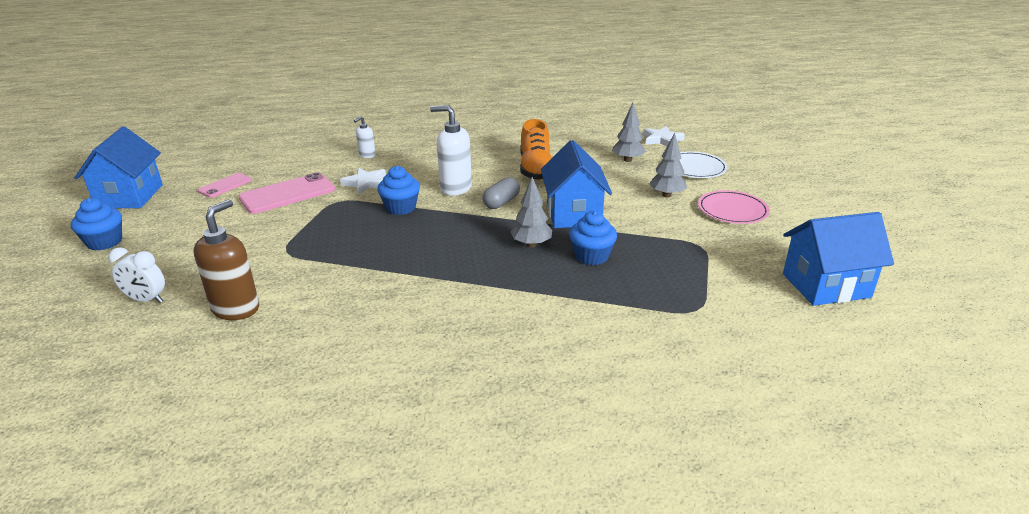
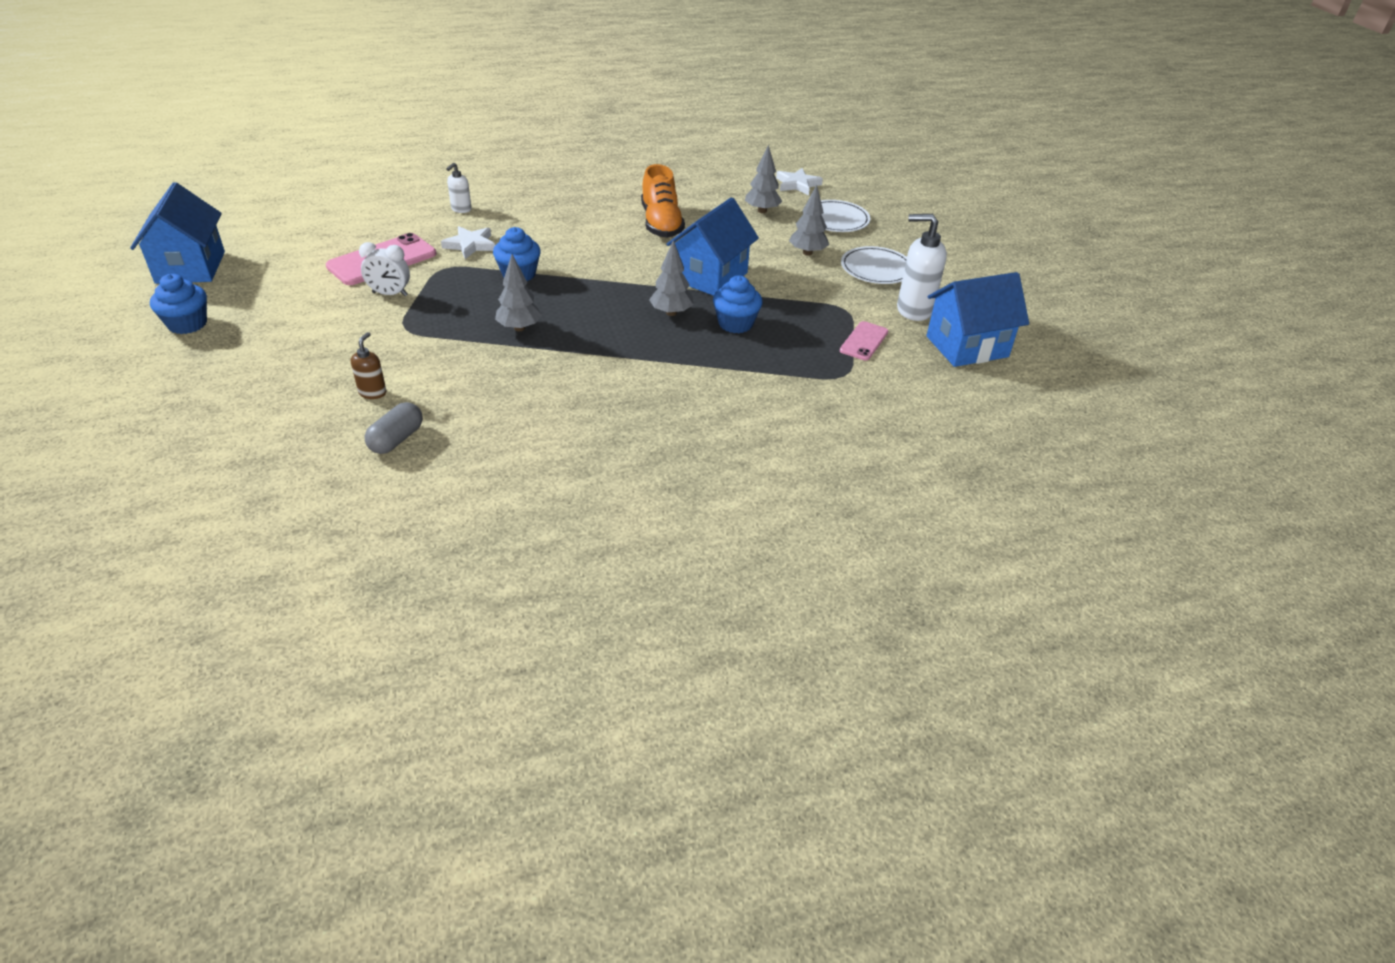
camera: 10 degrees left, 10 degrees up
(146, 300) = (268, 387): white clock -> white clock (390, 294)
(225, 185) = (303, 251): pink phone -> pink phone (864, 341)
(236, 309) = (373, 392): brown soap dispenser -> brown soap dispenser, size x0.54
(388, 254) = (519, 328): none -> grey tree
(455, 188) = (575, 249): white soap dispenser -> white soap dispenser (913, 310)
(501, 202) = (630, 265): grey capsule -> grey capsule (396, 439)
(573, 214) = (711, 277): blue house -> blue house turned 45 degrees clockwise
(732, 210) = (876, 269): pink plate -> white plate

